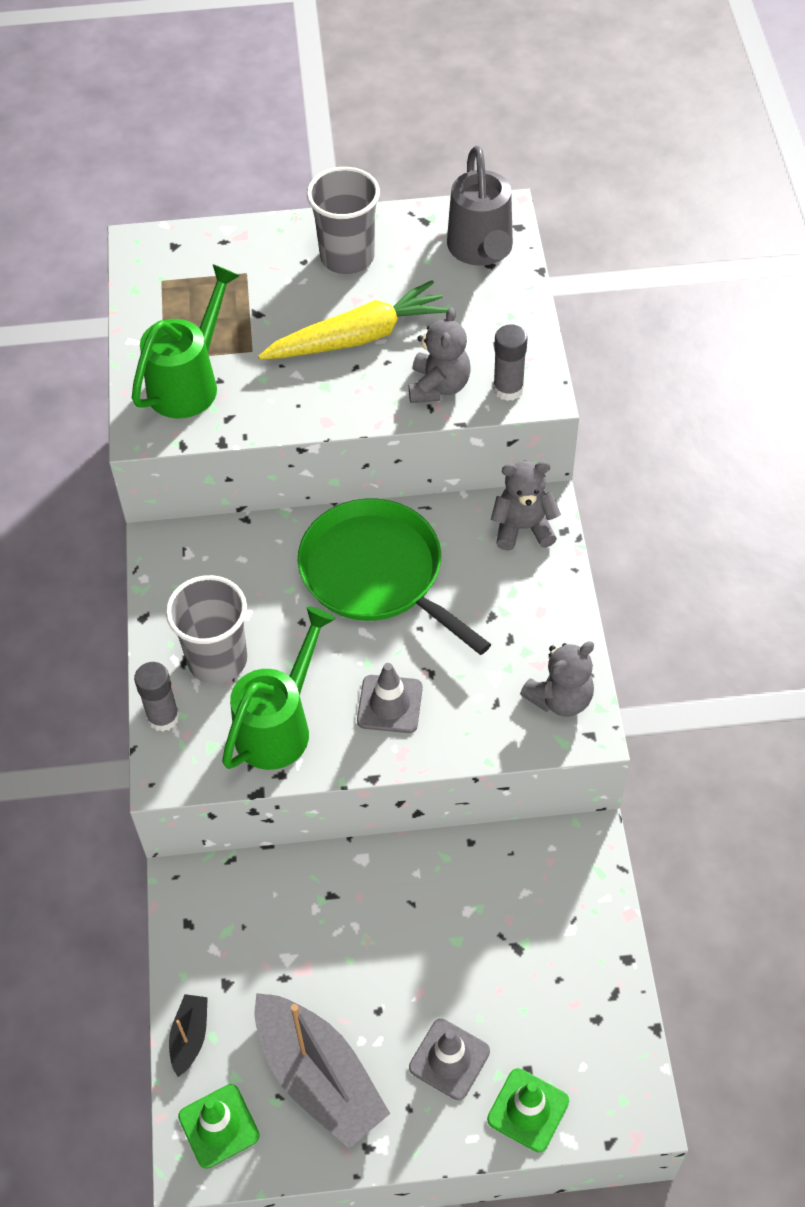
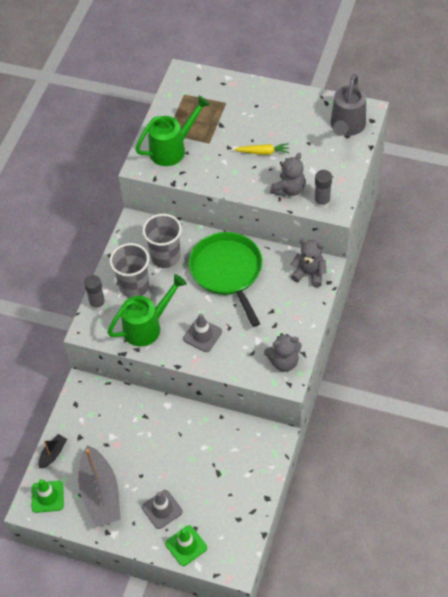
camera: 25 degrees right, 0 degrees up
(347, 257) = (278, 110): grey cup -> grey cup (165, 257)
(358, 337) = (263, 152): yellow carrot -> yellow carrot, size x0.54

